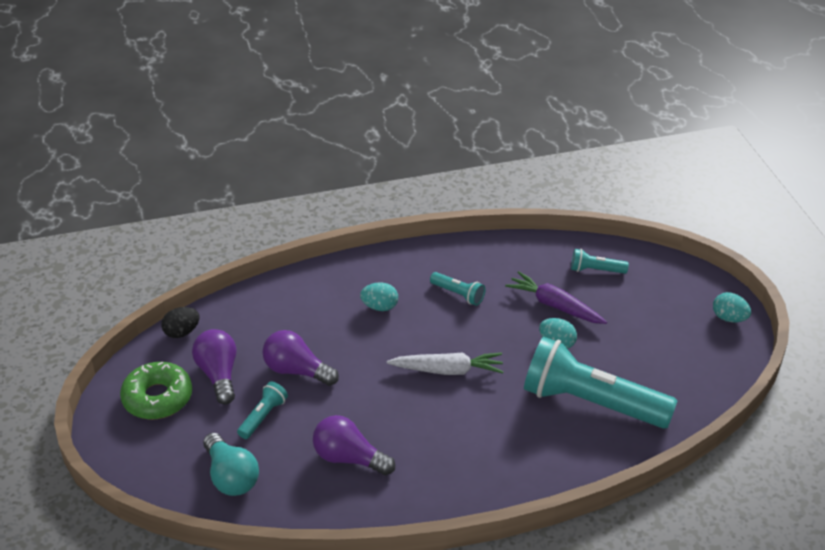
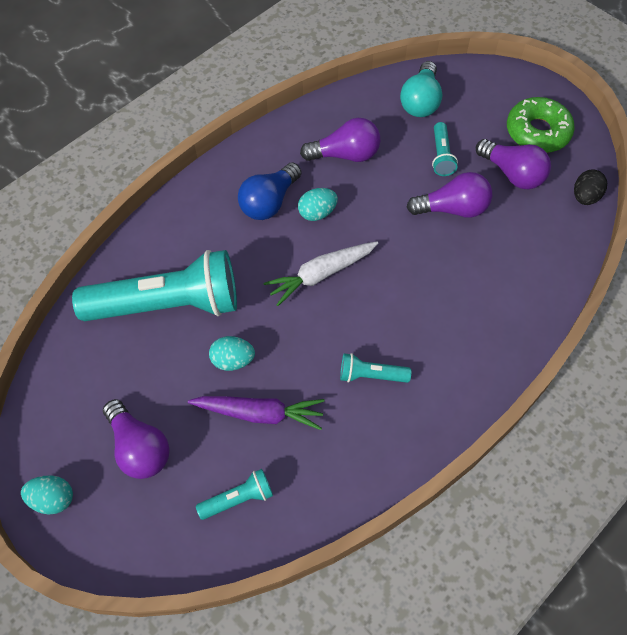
camera: 150 degrees right, 20 degrees up
(231, 476) = (420, 101): turquoise light bulb -> turquoise light bulb turned 105 degrees counterclockwise
(380, 307) = (437, 316): turquoise egg -> turquoise egg (317, 213)
(452, 447) = (269, 202): none -> blue light bulb
(654, 321) = (139, 448): none -> purple light bulb

